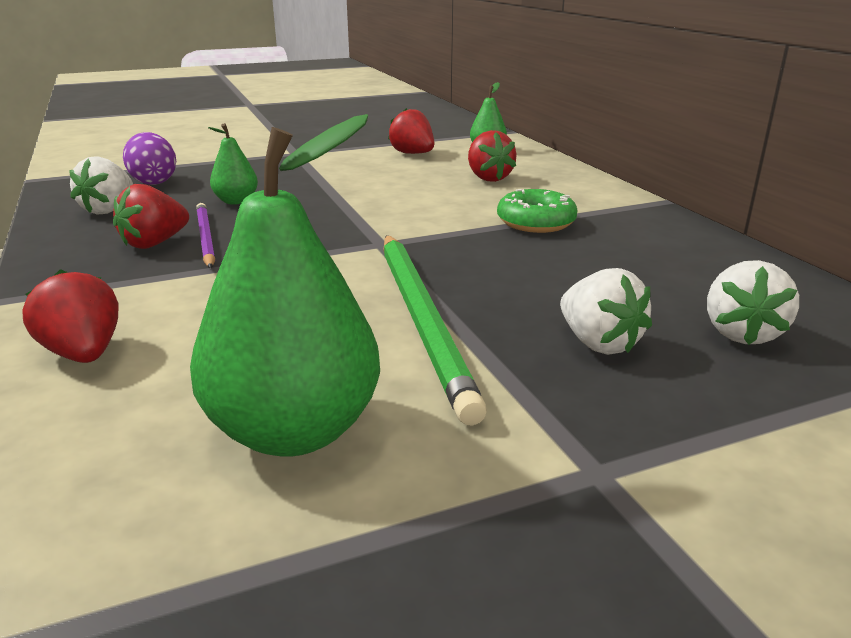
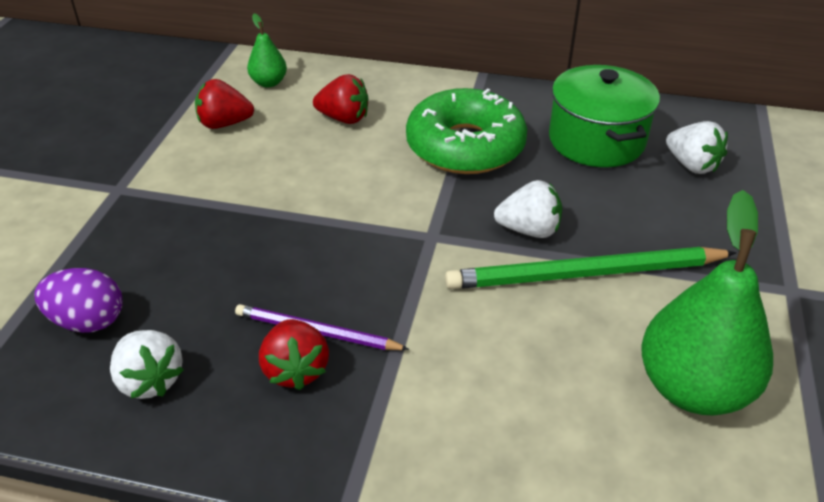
camera: 55 degrees left, 15 degrees up
(84, 354) = (510, 471): red strawberry -> none
(236, 201) = (232, 280): green pear -> none
(422, 320) = (584, 274): green pencil -> green pencil turned 150 degrees clockwise
(536, 222) = (465, 146): green donut -> green donut, size x1.75
(598, 343) = (667, 220): white strawberry -> white strawberry (529, 230)
(670, 271) = (596, 140): none -> green pot

